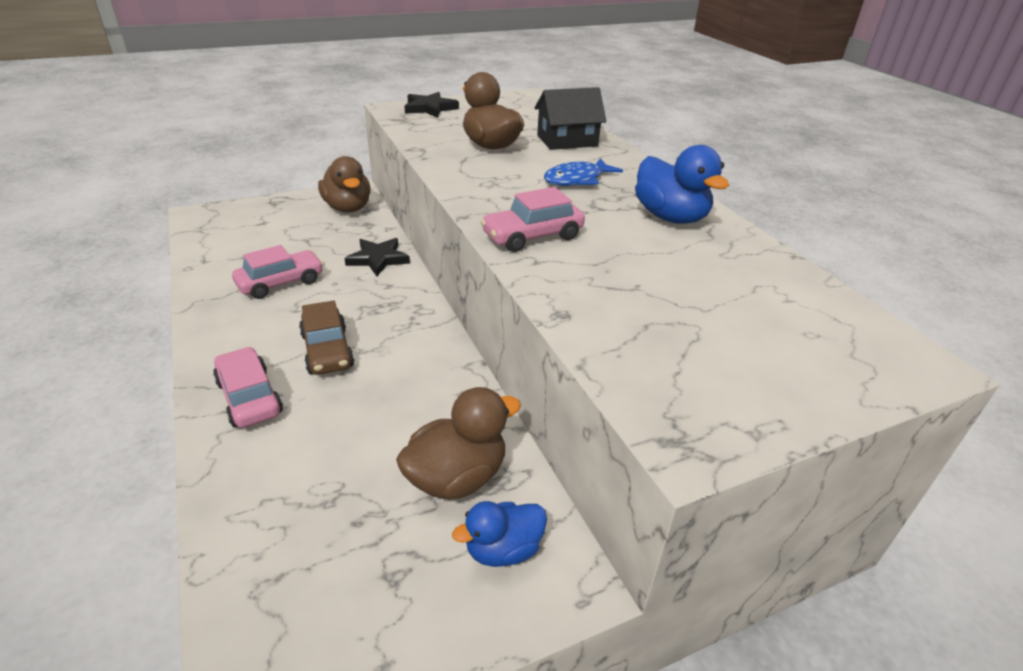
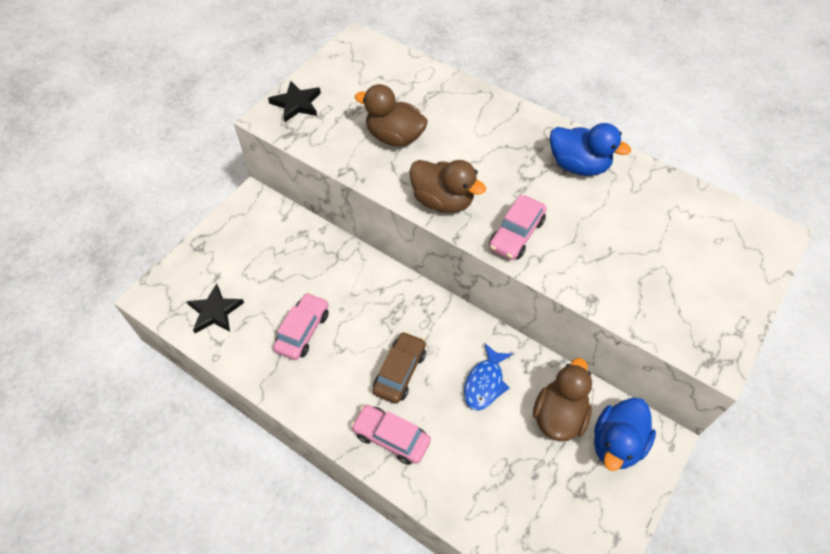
camera: 30 degrees left, 20 degrees up
(327, 350) = (399, 372): brown car -> brown car turned 105 degrees counterclockwise
(348, 208) = (267, 222): brown duck -> brown duck (443, 201)
(378, 259) = (347, 267): black star -> black star (215, 311)
(503, 550) = (616, 443): blue duck -> blue duck, size x1.50
(567, 140) = (441, 101): black house -> none
(577, 179) = (490, 151): blue fish -> blue fish (485, 383)

